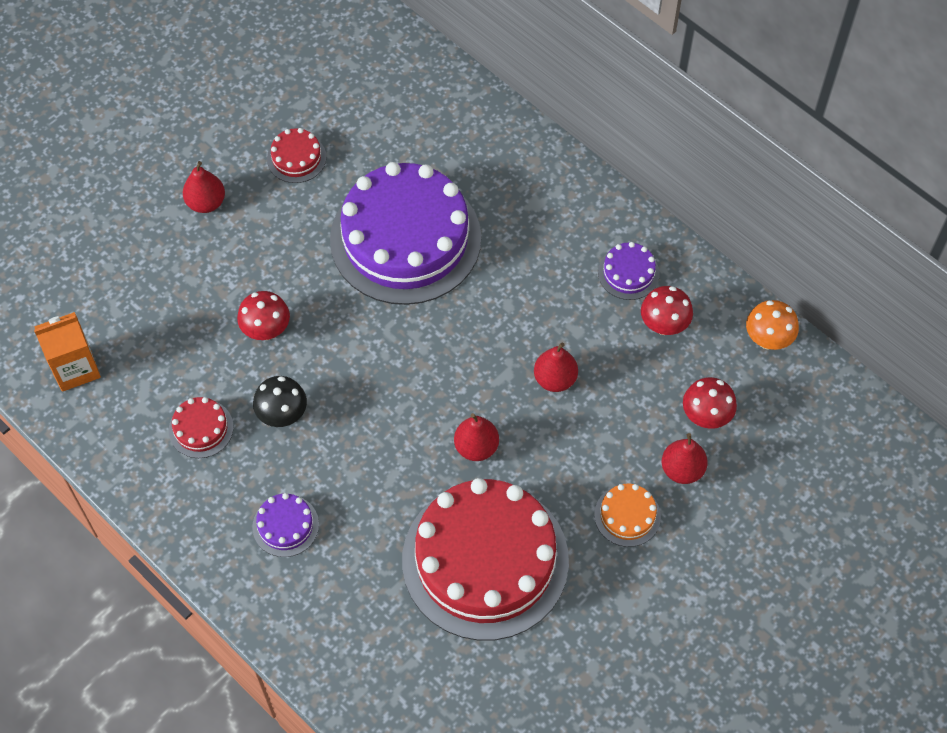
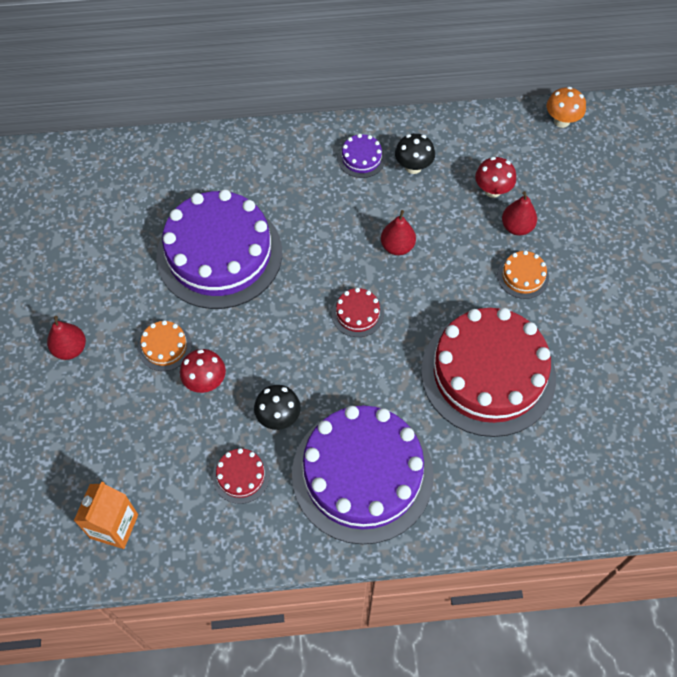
camera: 50 degrees left, 0 degrees up
(272, 272) = (165, 347): none -> orange cake
(285, 525) = (362, 474): purple cake -> purple cake, size x2.48
(296, 158) = (94, 271): red cake -> red cake (357, 314)
(476, 447) = (405, 322): red pear -> none
(664, 325) = (413, 167): red mushroom -> black mushroom
(768, 339) = (470, 126): orange mushroom -> orange mushroom (561, 121)

